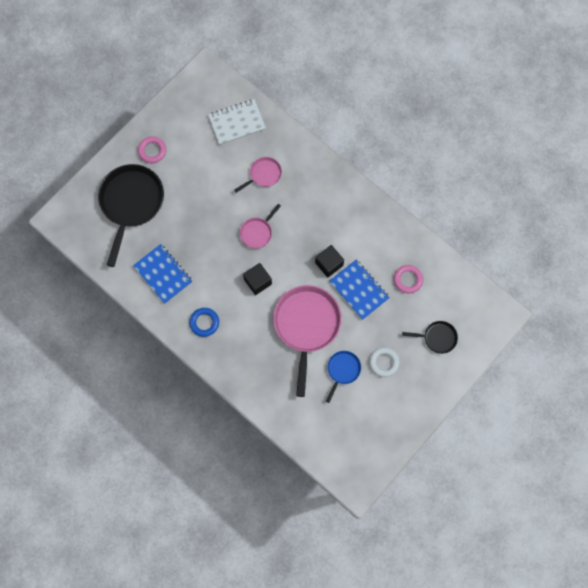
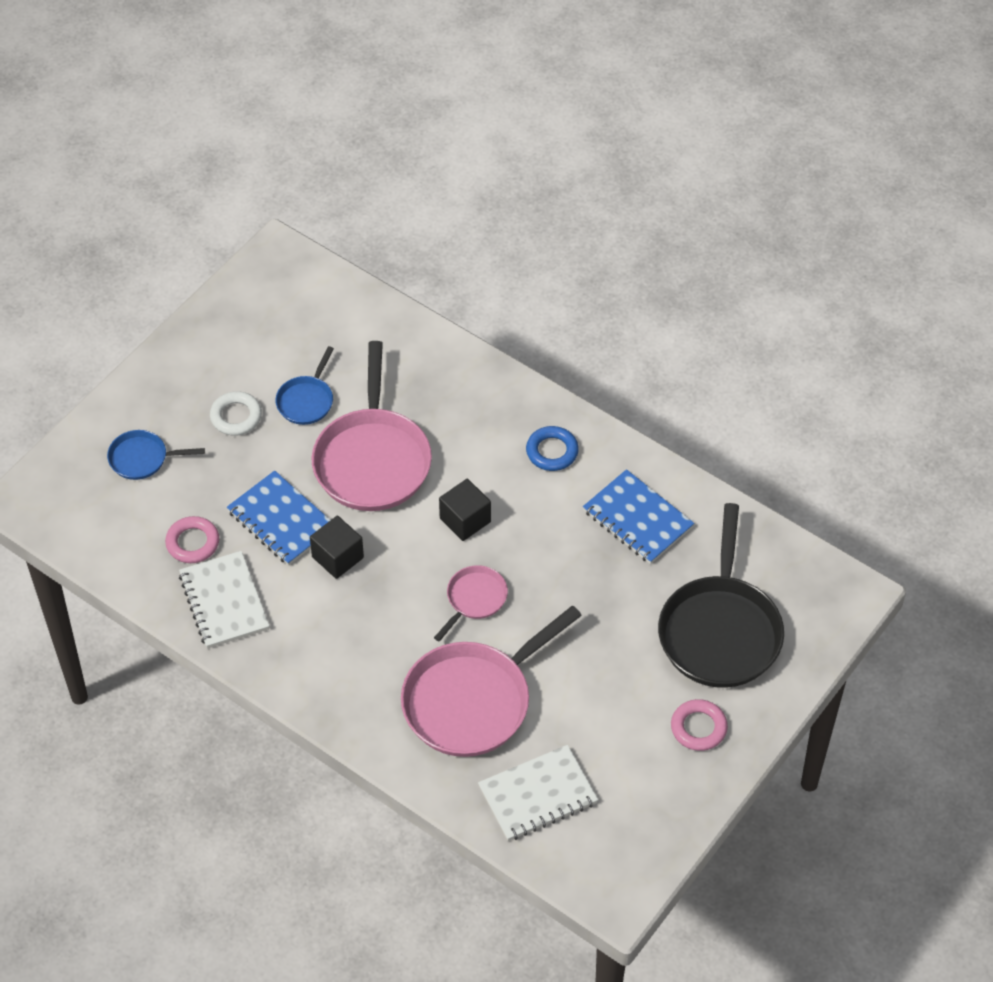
camera: 175 degrees right, 20 degrees down
(263, 175) = (473, 700): pink pan -> pink pan, size x2.04
(390, 242) = (224, 602): none -> white notebook
(437, 338) = (142, 458): black pan -> blue pan

